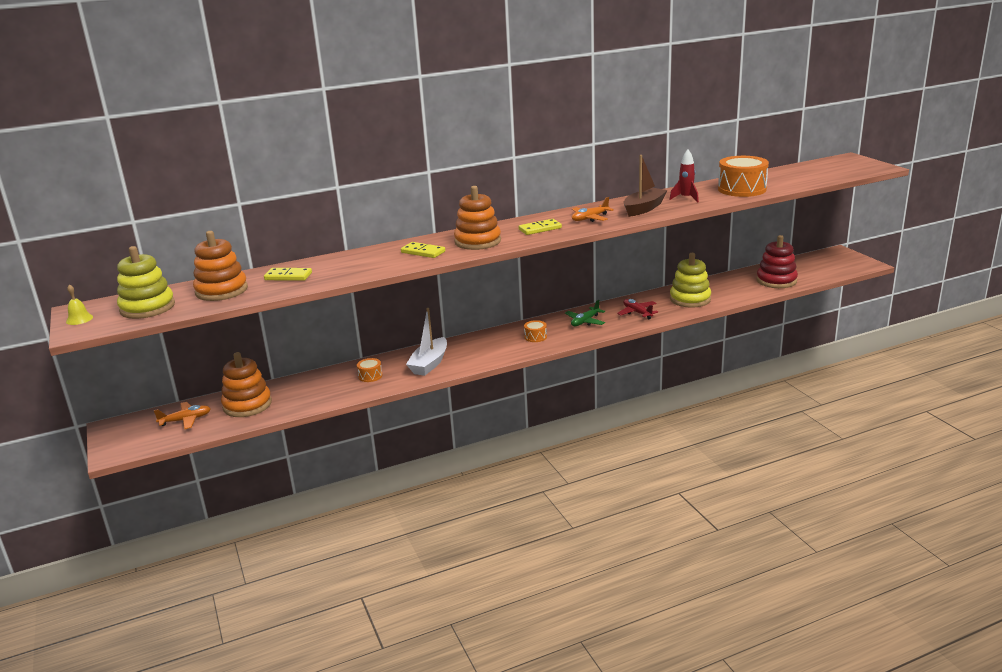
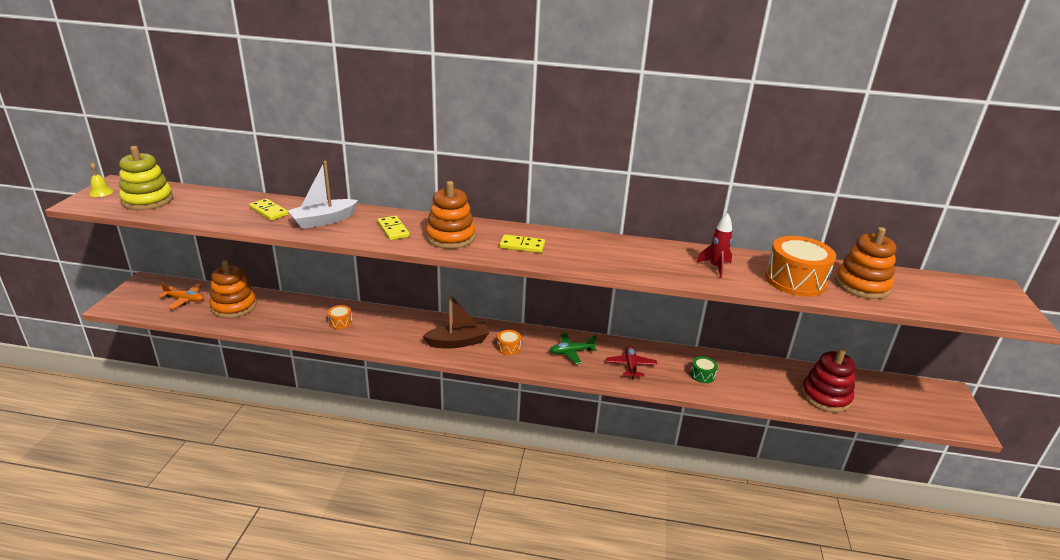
camera: 30 degrees right, 5 degrees up
(221, 291) = (210, 205): orange stacking toy -> orange stacking toy (862, 285)
(429, 364) = (394, 333): white boat -> white boat (323, 220)
(590, 218) = (584, 253): orange plane -> none
(644, 208) = (653, 262): brown boat -> brown boat (458, 342)
(690, 299) = (702, 375): yellow stacking toy -> green drum

